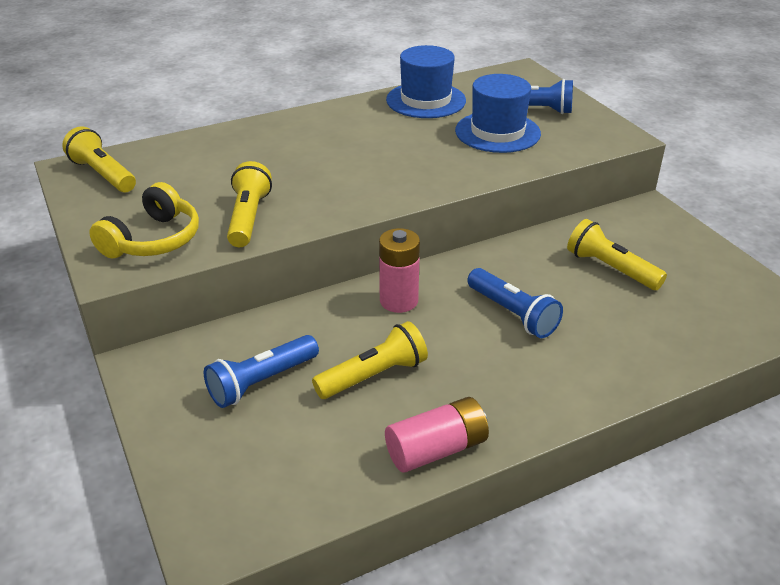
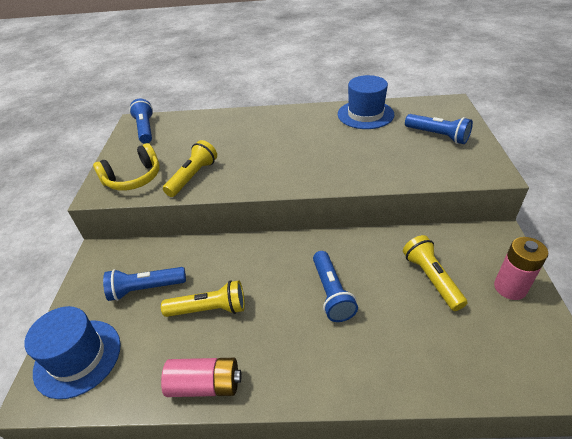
camera: 30 degrees right, 5 degrees up
(103, 174) = (145, 129): yellow flashlight -> blue flashlight
(399, 301) = (264, 257): pink battery -> pink battery (510, 288)
(497, 132) = (397, 149): blue hat -> blue hat (78, 357)

